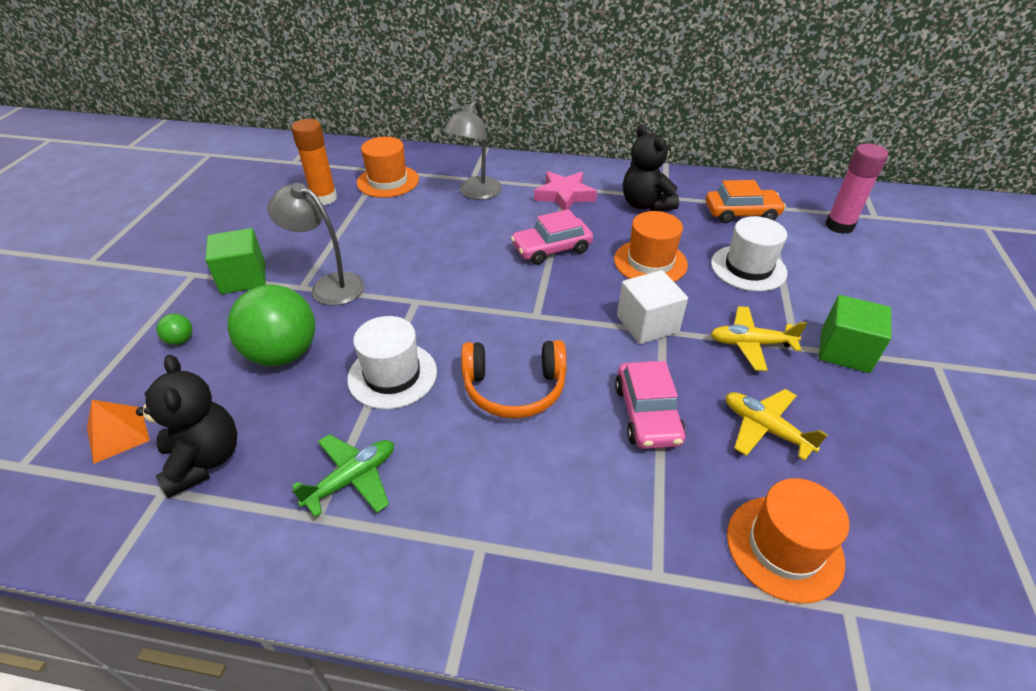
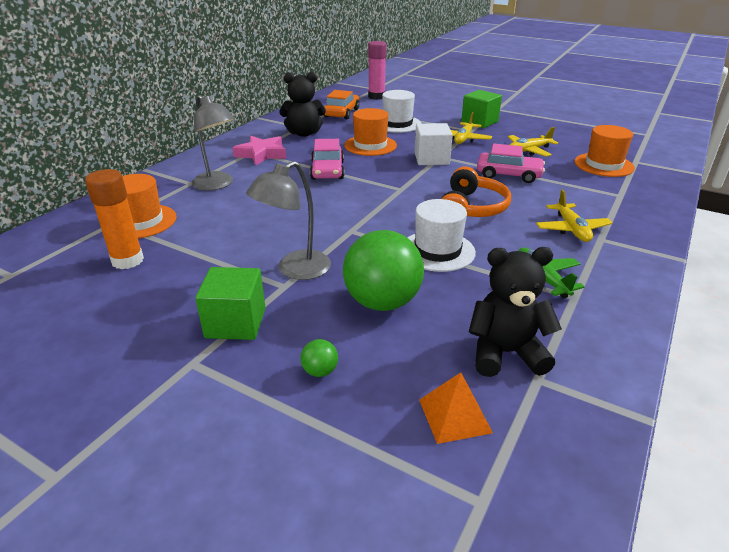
camera: 70 degrees left, 10 degrees down
(496, 506) = (571, 229): none -> yellow plane

